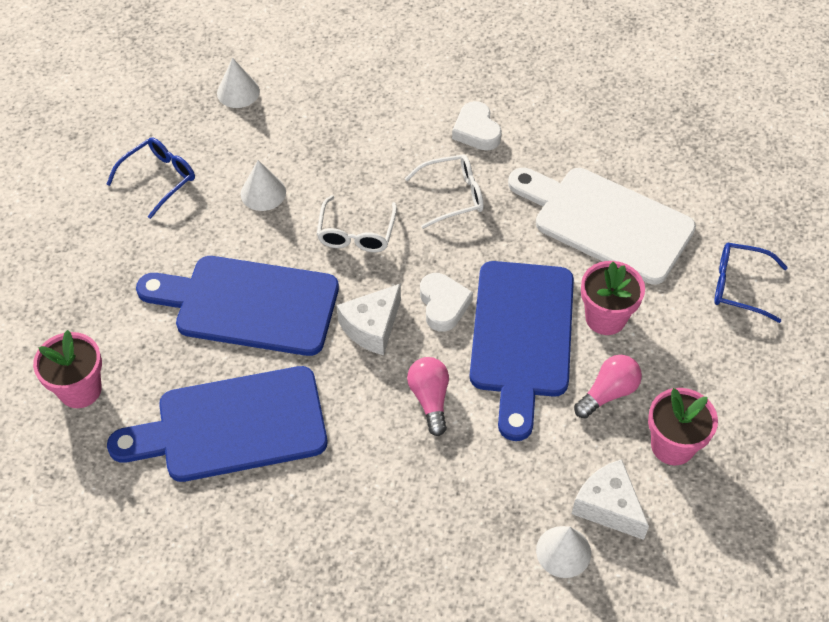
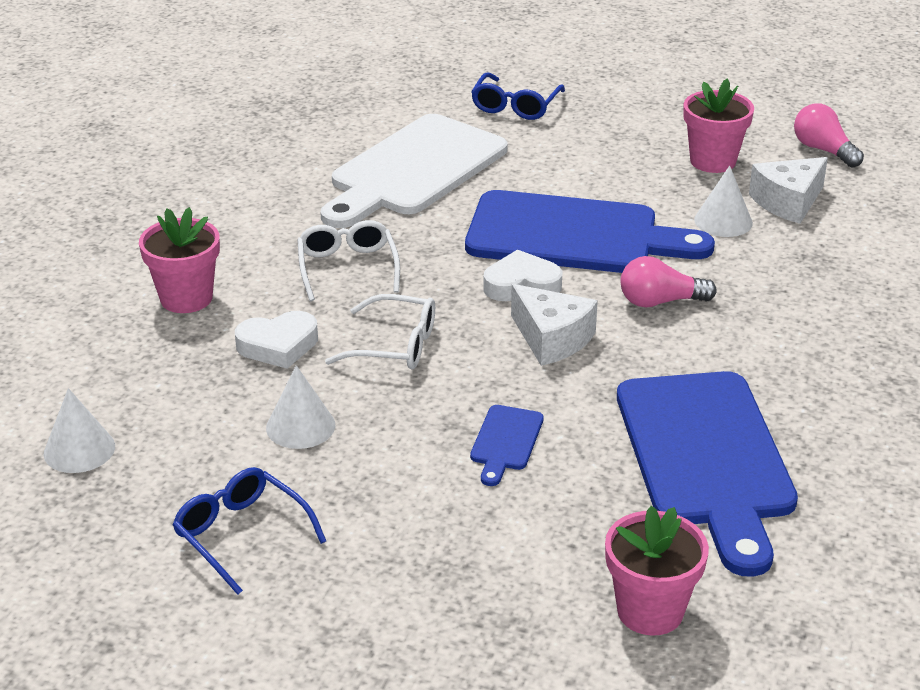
camera: 85 degrees left, 20 degrees down
(249, 305) = (505, 441): blue cutting board -> blue cutting board, size x0.41
(476, 131) = (241, 244): white heart -> white heart (278, 345)
(563, 551) = (845, 231): white cone -> white cone (723, 221)
(605, 318) = (550, 182): pink flower pot -> pink flower pot (186, 298)
(608, 393) = (649, 190): pink light bulb -> pink light bulb (823, 150)

